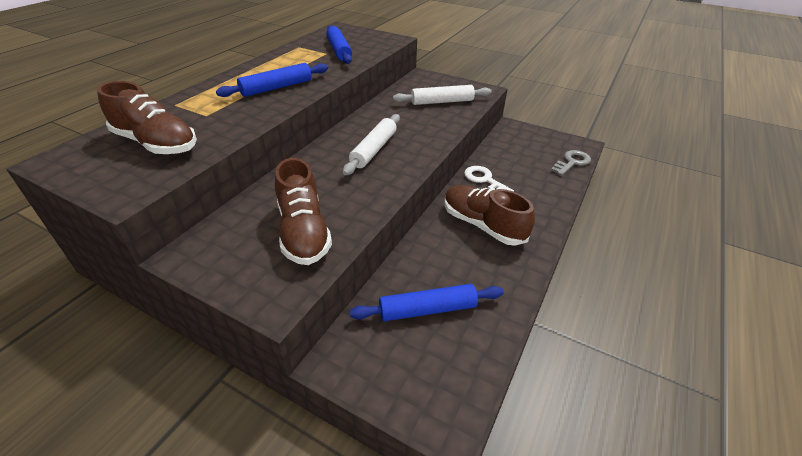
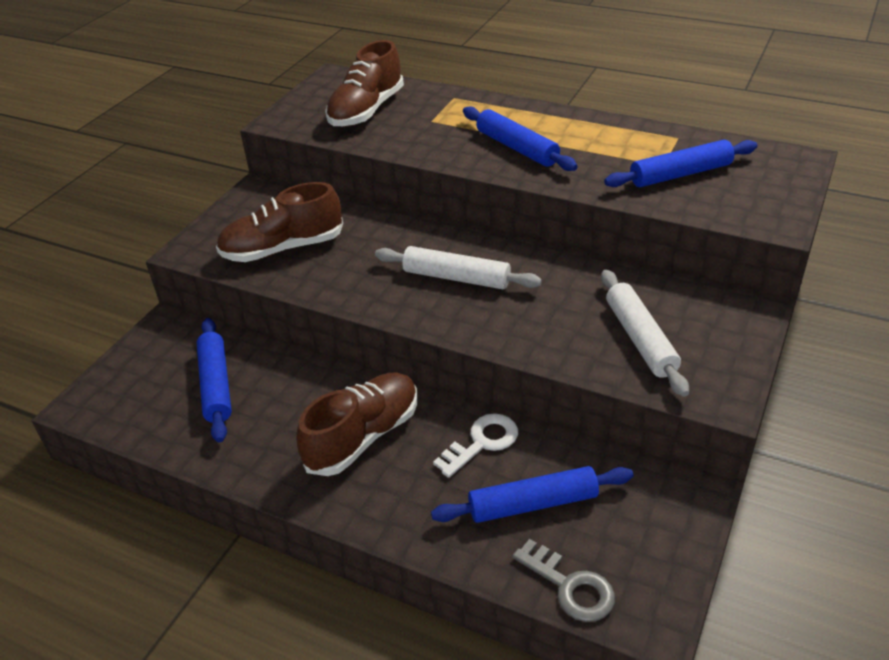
camera: 90 degrees right, 0 degrees up
(525, 167) = (533, 503): none -> blue rolling pin

